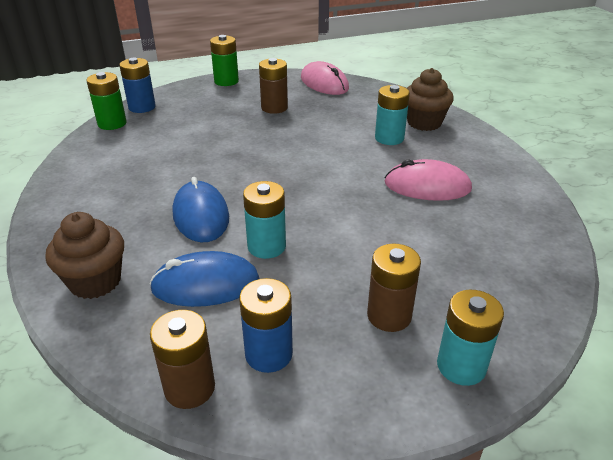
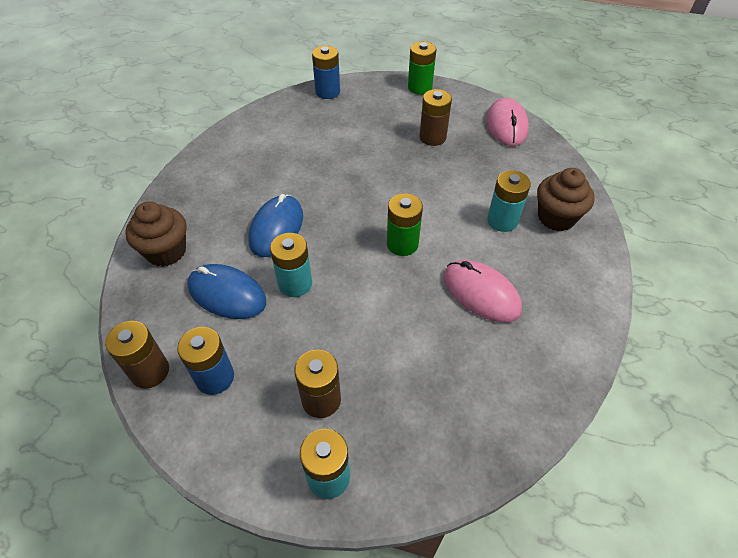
camera: 35 degrees right, 15 degrees up
(112, 123) = (292, 101): green battery -> green battery (402, 244)

